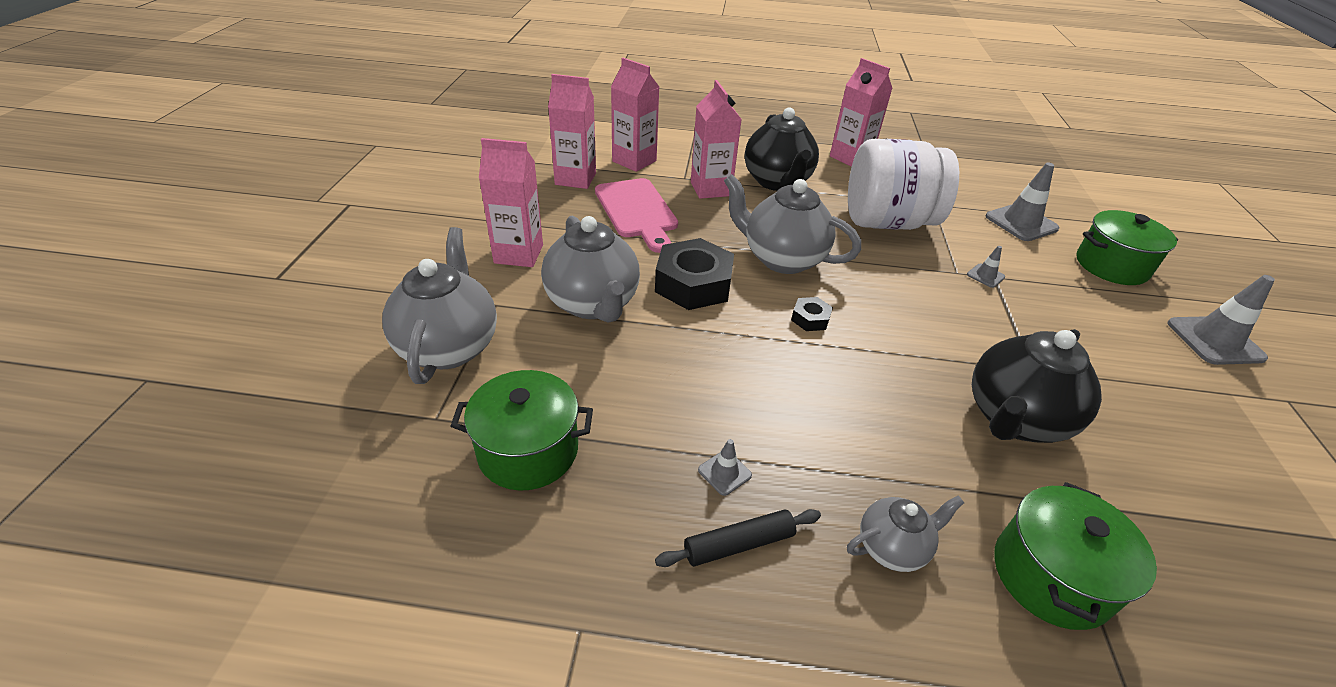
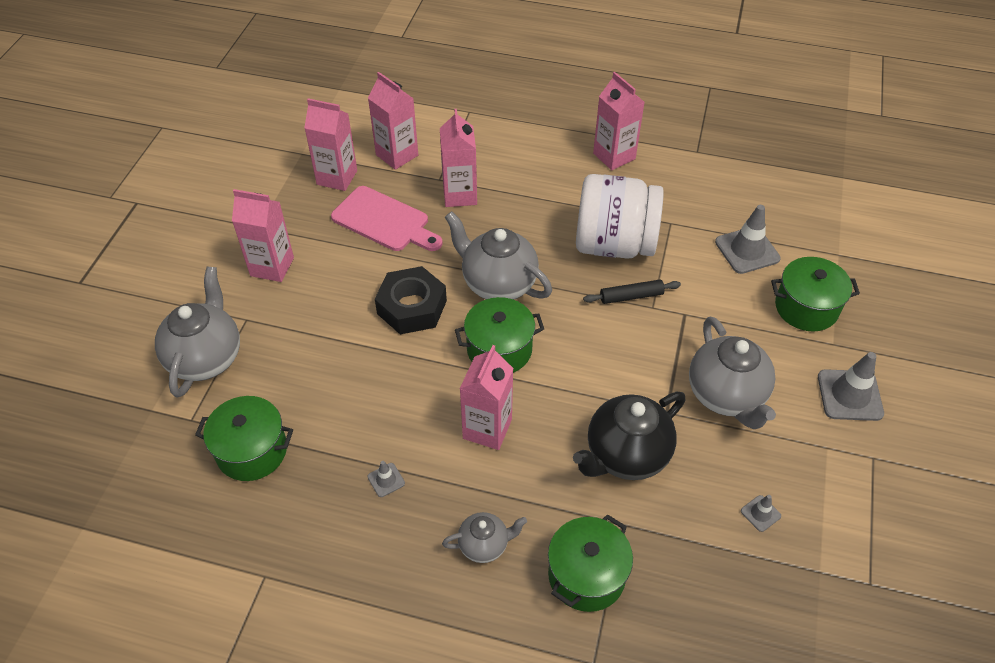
camera: 10 degrees right, 10 degrees up
(593, 304) = (323, 323): grey teapot -> grey teapot (726, 396)
(637, 211) = (384, 221): pink cutting board -> pink cutting board turned 45 degrees counterclockwise
(739, 544) = (380, 532): black rolling pin -> black rolling pin (631, 296)
(777, 182) = (527, 188): black teapot -> none
(810, 319) = (499, 349): black nut -> green pot
(832, 401) = (487, 429): none -> pink carton
(985, 276) = (677, 312): grey traffic cone -> grey traffic cone (760, 513)

